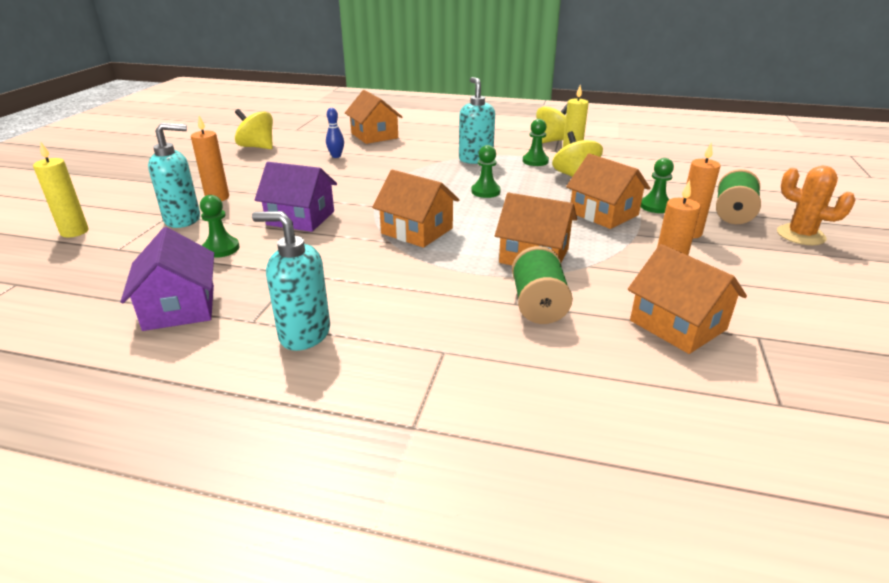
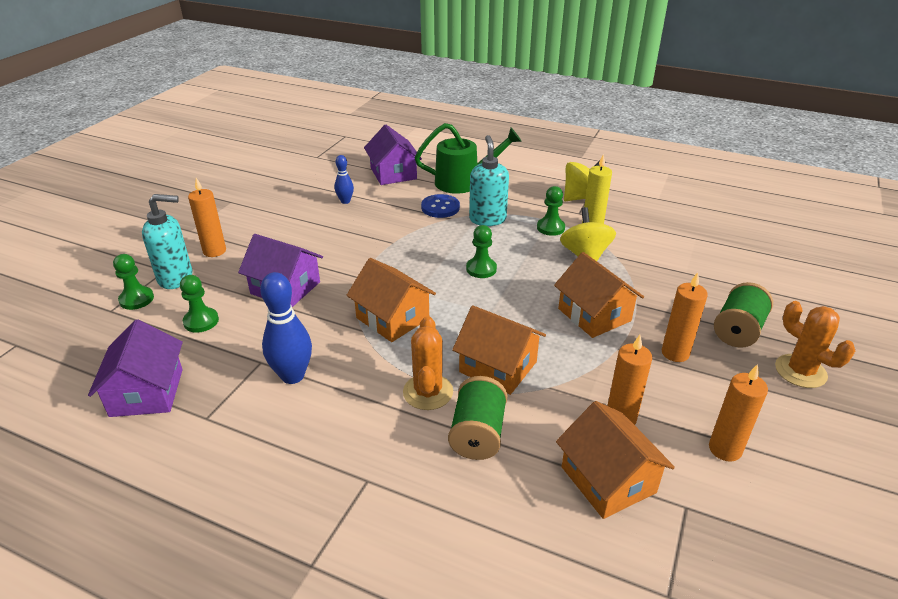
camera: 10 degrees right, 5 degrees up
(74, 232) = (77, 284): yellow candle -> none
(257, 147) = (271, 181): yellow spinning top -> none
(304, 334) = (247, 441): turquoise soap dispenser -> none
(333, 280) = (292, 376): none -> blue bowling pin
(374, 136) = (393, 173): orange house -> purple house
(428, 155) = (440, 207): none -> blue button
(443, 137) = (464, 182): none -> green watering can
(475, 279) = (428, 392): none -> orange cactus
(655, 206) = (655, 310): green pawn -> green pawn (136, 299)
(769, 293) = (725, 449): none -> orange candle

